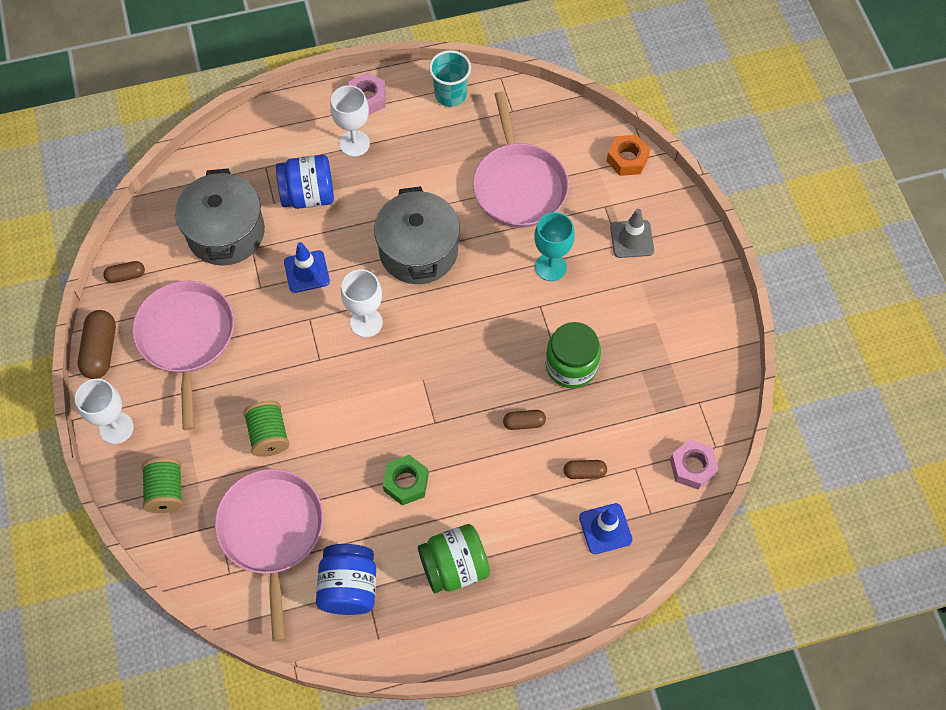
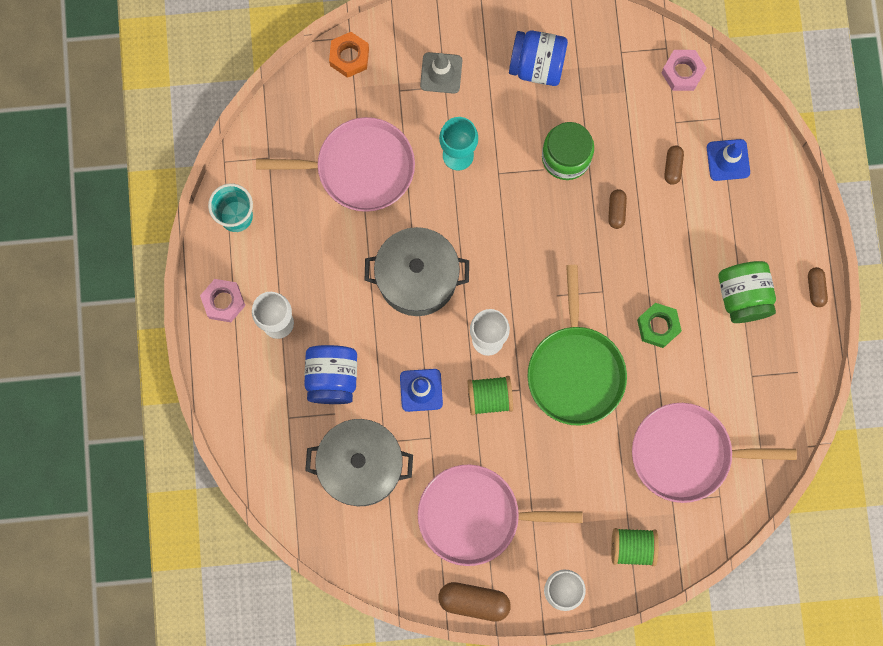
camera: 80 degrees left, 15 degrees up
(126, 276) = (393, 571): brown capsule -> brown capsule (815, 288)
(269, 435) = (591, 446): green spool -> green spool (489, 397)
(346, 408) = (575, 370): none -> green pan
(349, 587) = (748, 391): blue jar -> blue jar (537, 65)

